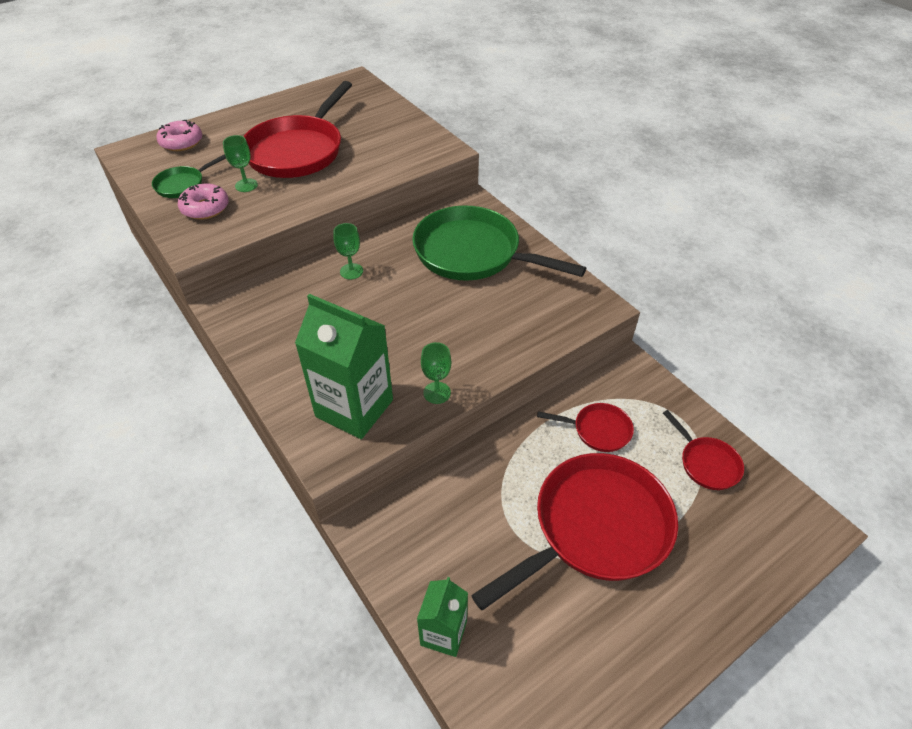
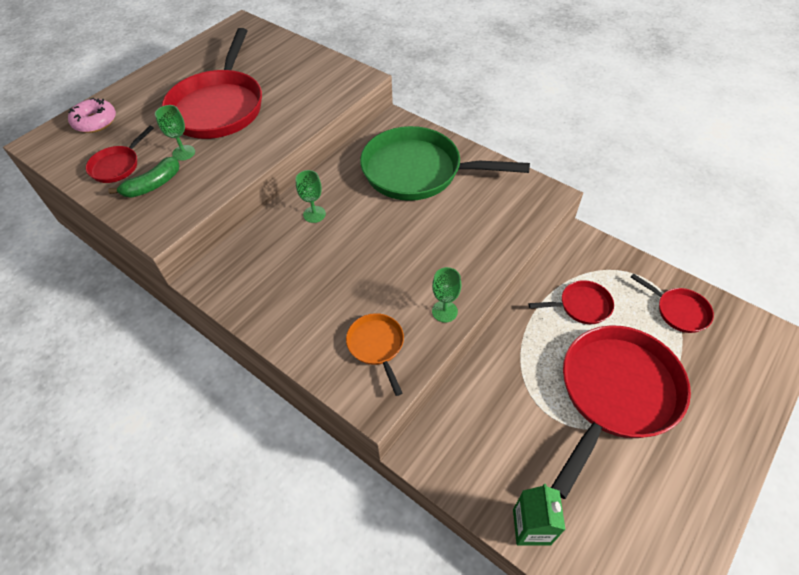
camera: 15 degrees left, 5 degrees up
(183, 184) = (118, 165): green pan -> red pan
(205, 208) = (153, 185): pink donut -> green banana
(354, 408) = (377, 346): green carton -> orange pan

